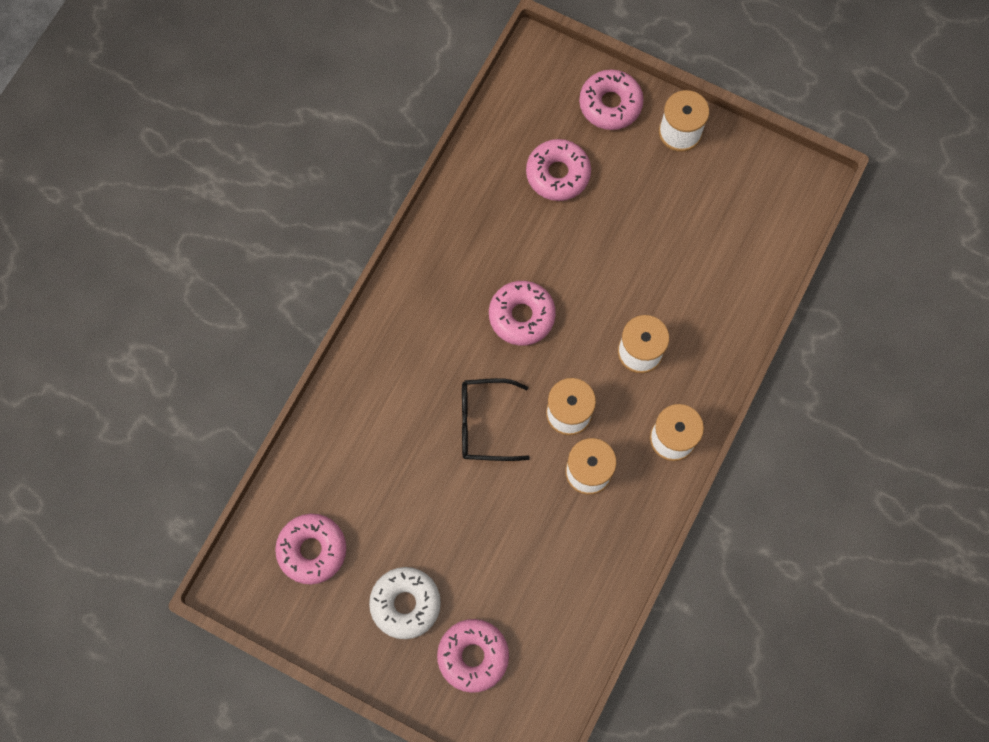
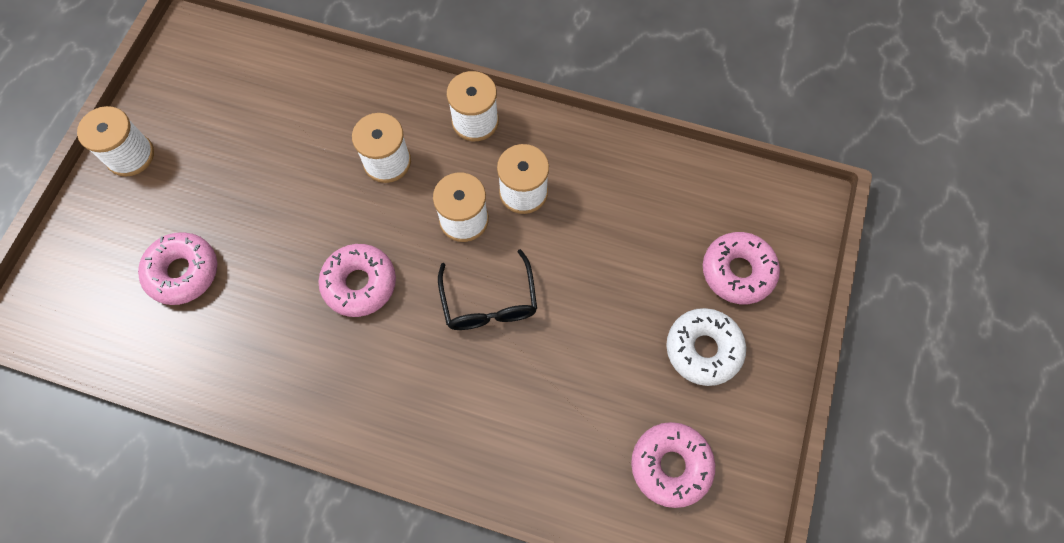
camera: 100 degrees left, 5 degrees down
(610, 104) = (94, 229): pink donut -> none

